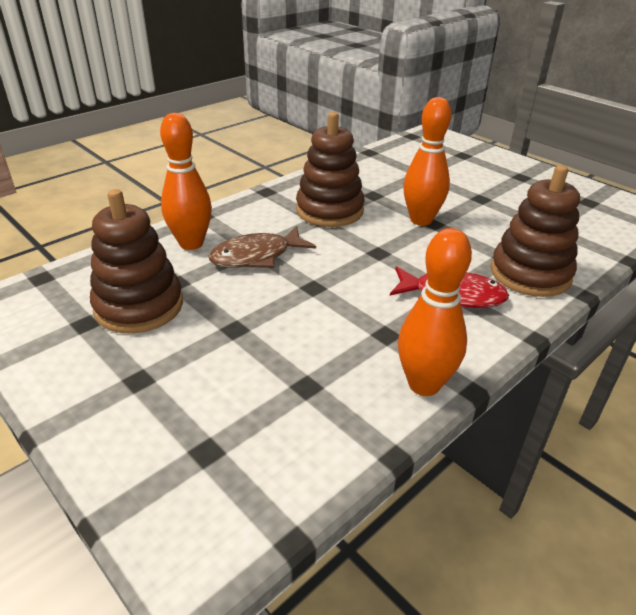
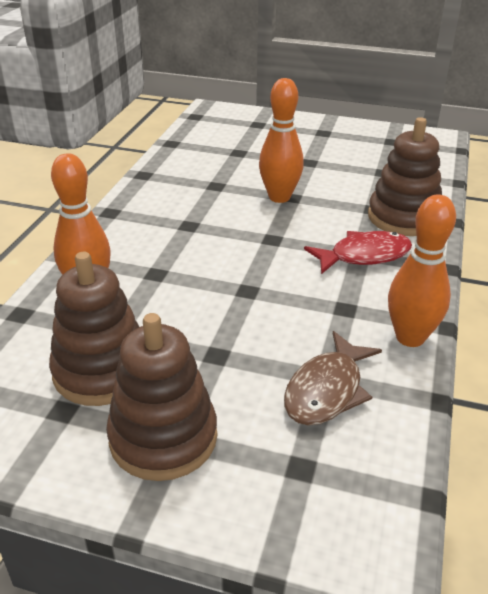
camera: 30 degrees left, 0 degrees up
(256, 256) = (167, 280): brown fish -> brown fish (327, 390)
(329, 210) = (191, 213): brown stacking toy -> brown stacking toy (163, 437)

